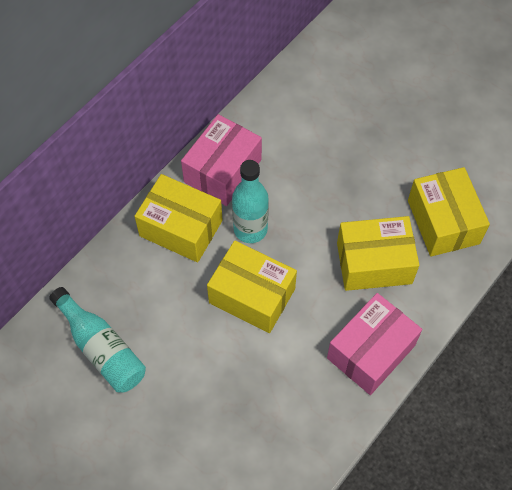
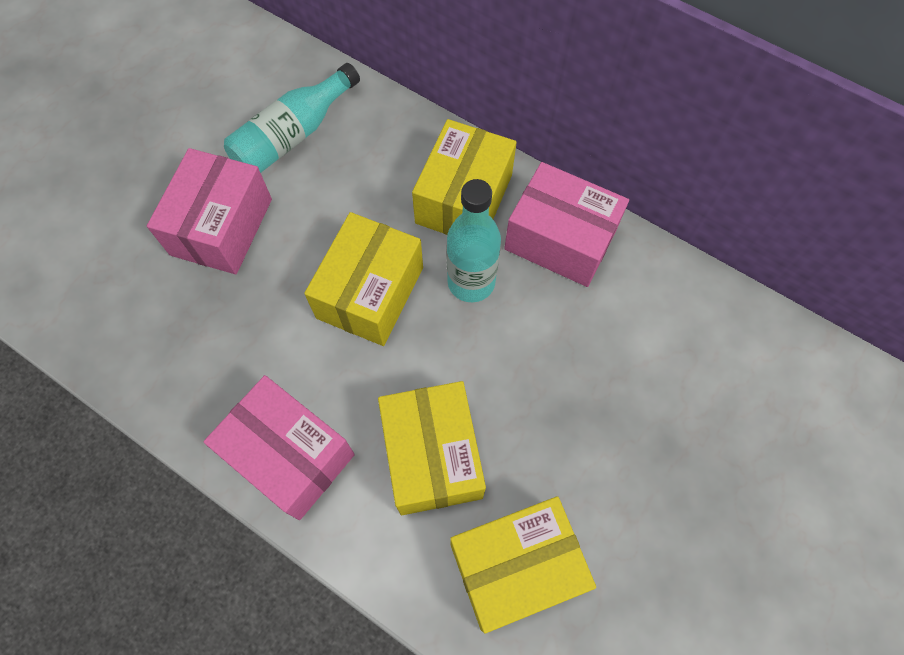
camera: 85 degrees right, 5 degrees up
(182, 403) = (221, 227): none -> pink box

